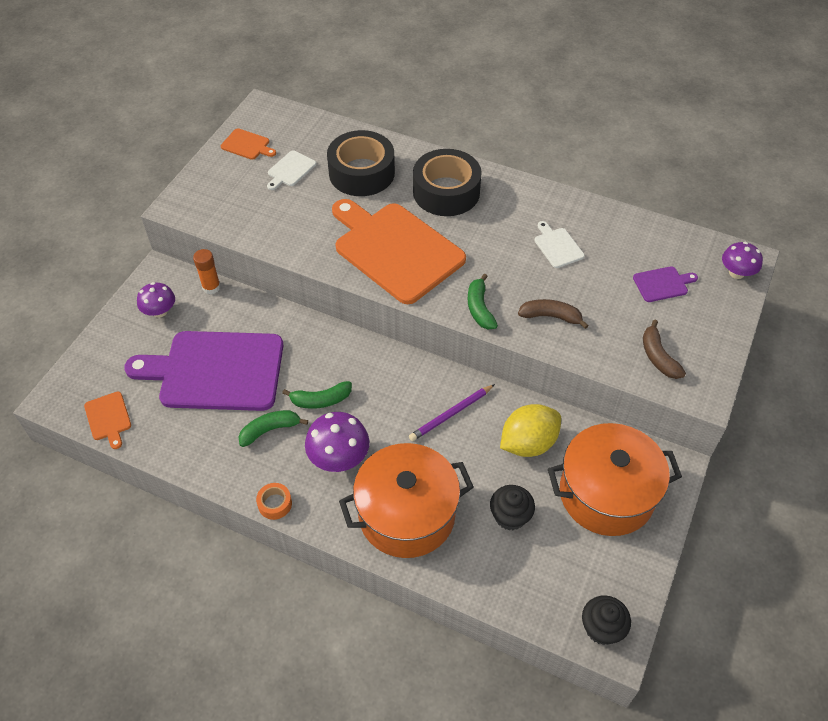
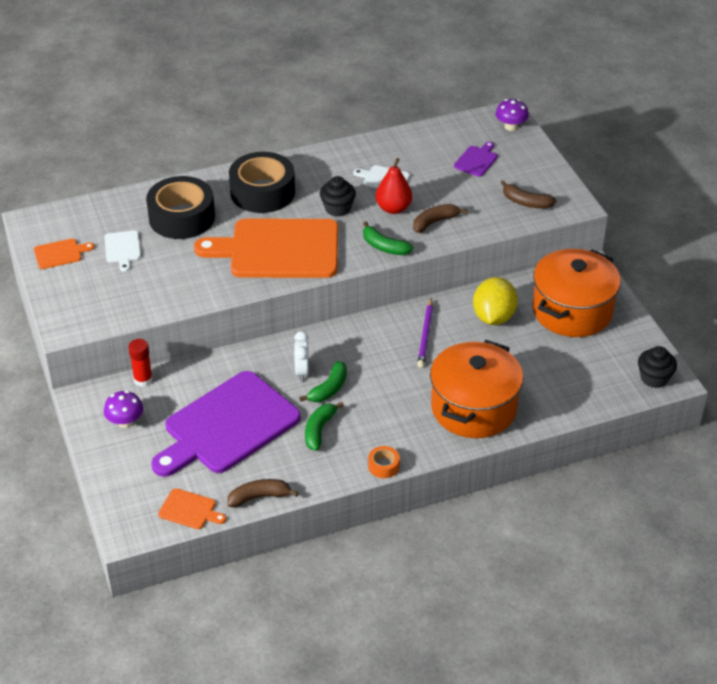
camera: 45 degrees left, 10 degrees down
(162, 449) = (259, 497): none -> brown banana
(211, 287) = (143, 379): orange glue stick -> red glue stick
(320, 369) = (302, 371): none -> white clock
(339, 458) = (388, 411): purple mushroom -> none
(510, 516) = (534, 362): black cupcake -> black cupcake (337, 208)
(531, 278) = (393, 208): none -> red pear

